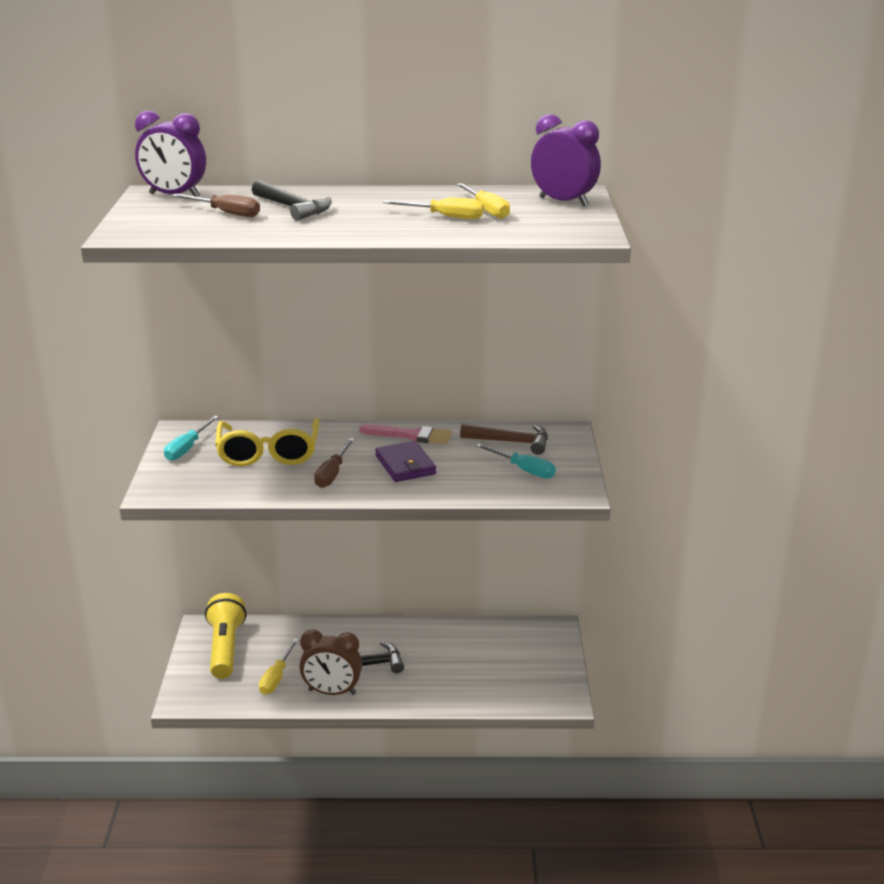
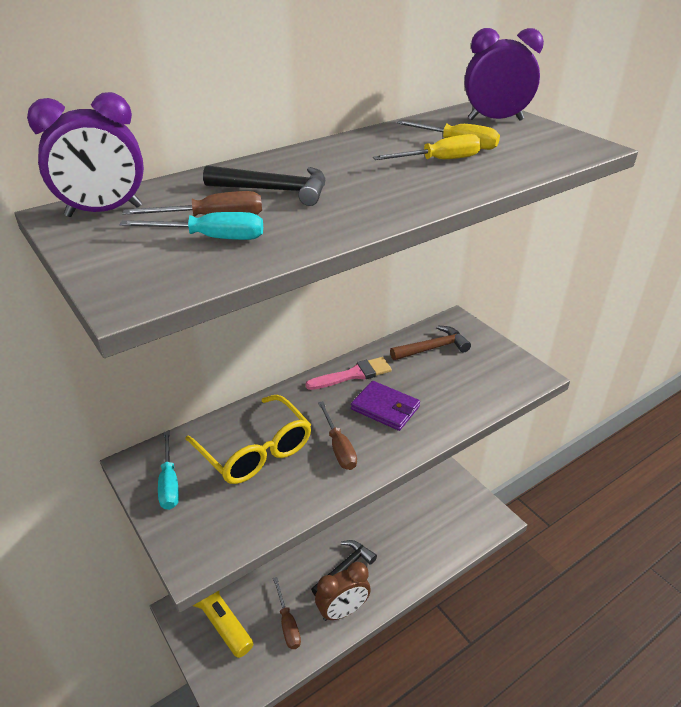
camera: 35 degrees left, 10 degrees up
(276, 677) = (287, 624): yellow screwdriver -> brown screwdriver
(523, 470) = (474, 371): turquoise screwdriver -> turquoise screwdriver (211, 238)

